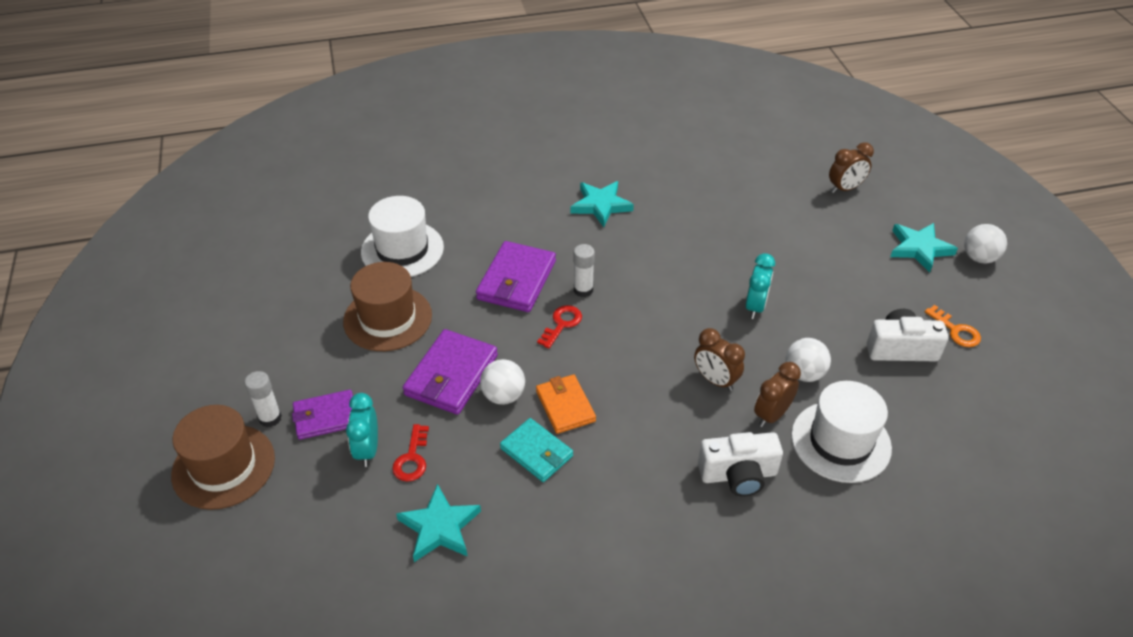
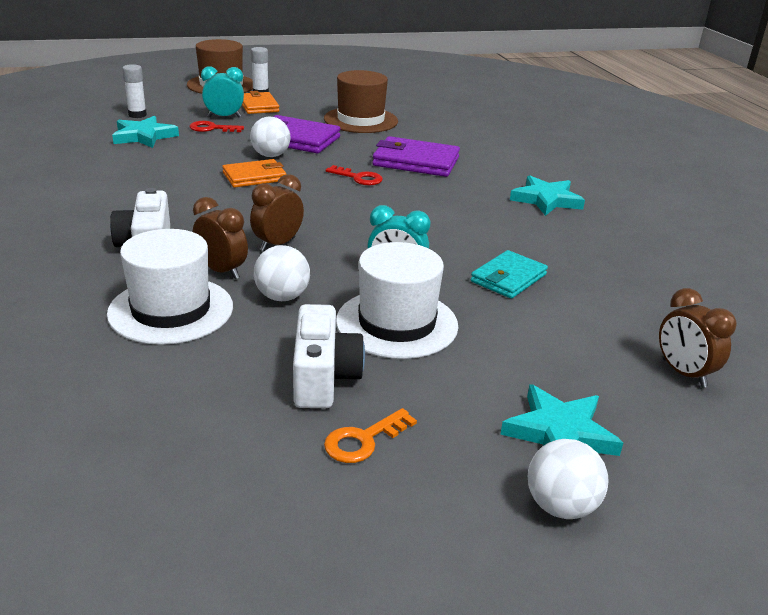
camera: 85 degrees right, 15 degrees down
(325, 417) = (258, 106): purple wallet -> orange wallet
(402, 249) = (445, 123): white hat -> white hat (397, 323)
(536, 452) = (205, 166): turquoise wallet -> turquoise wallet (508, 278)
(583, 290) = (407, 188): white glue stick -> white glue stick (137, 115)

